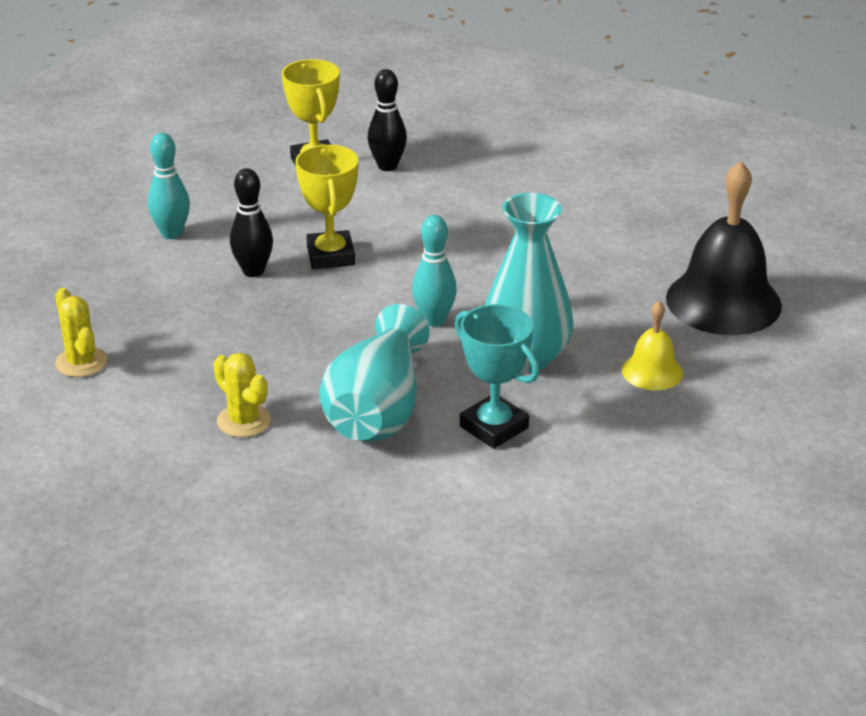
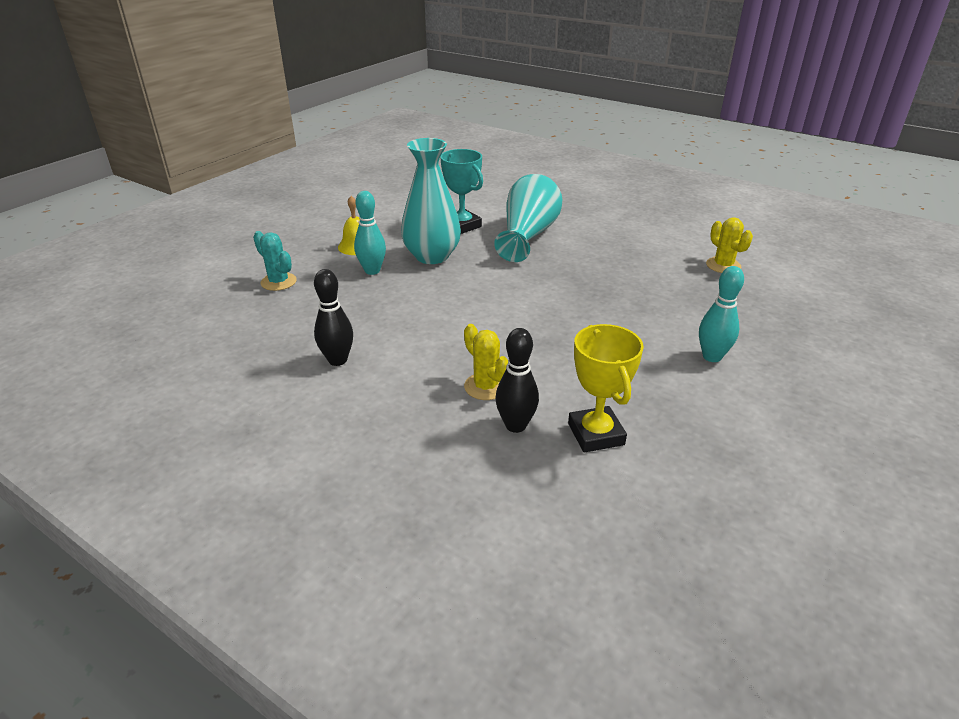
camera: 175 degrees left, 0 degrees up
(243, 421) = (606, 234): yellow cactus -> yellow cactus (486, 386)
(253, 271) = (627, 320): black bowling pin -> black bowling pin (337, 360)
(331, 256) = (566, 329): yellow trophy -> none
(434, 320) = (488, 279): turquoise bowling pin -> turquoise bowling pin (372, 271)
(723, 301) = (278, 282): black bell -> turquoise cactus

